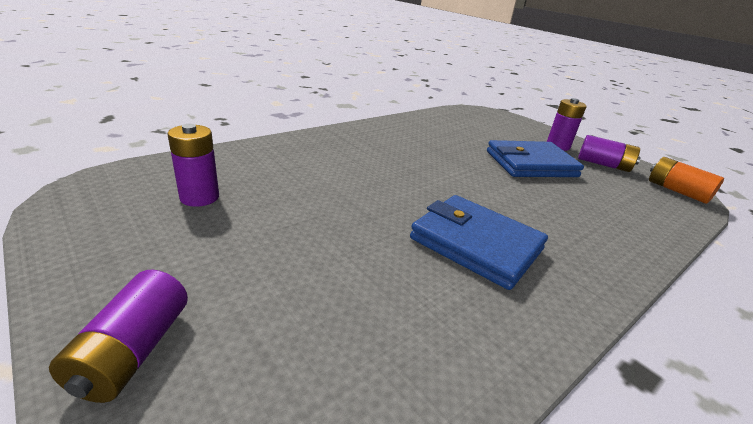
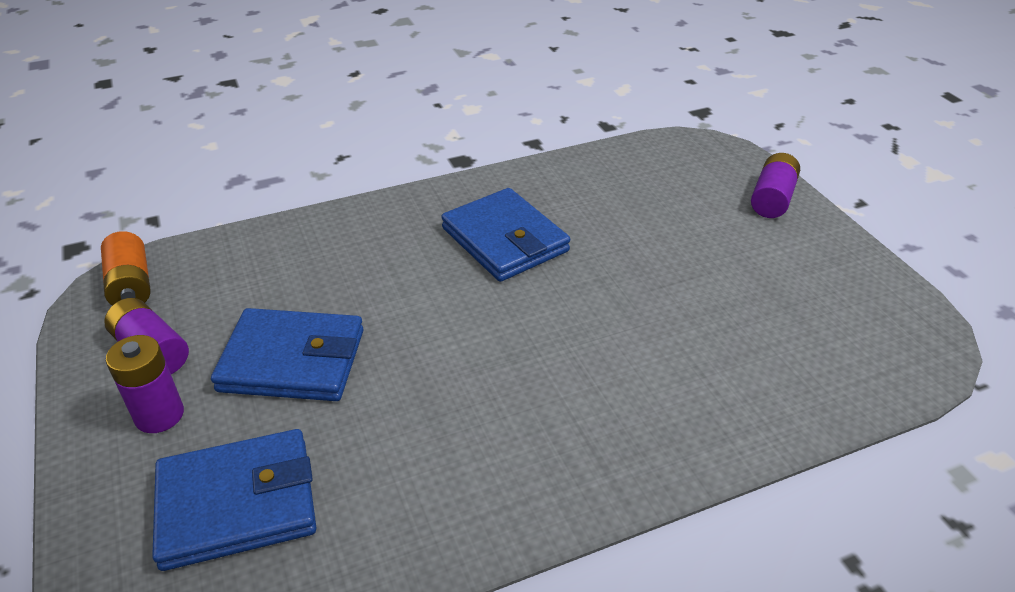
camera: 160 degrees left, 10 degrees up
(199, 197) = (794, 323): purple battery -> none
(488, 128) = (237, 503): none -> blue wallet

